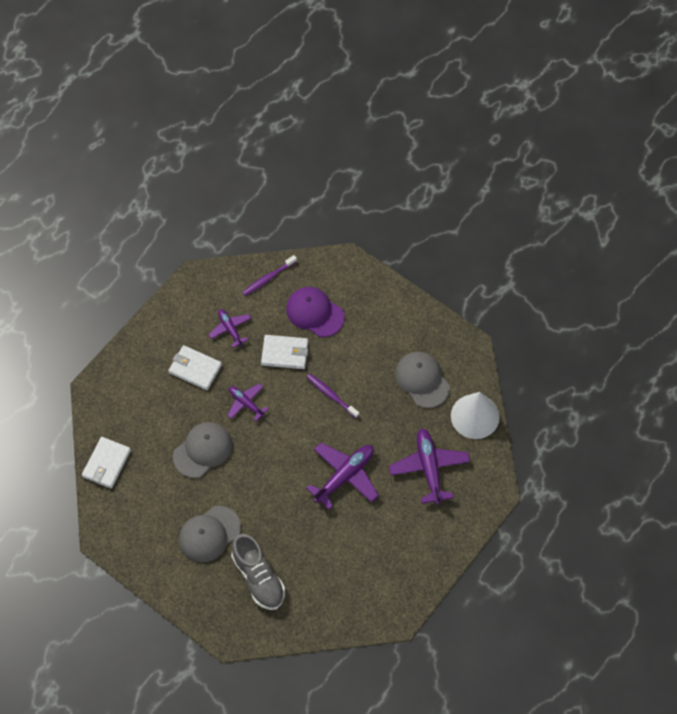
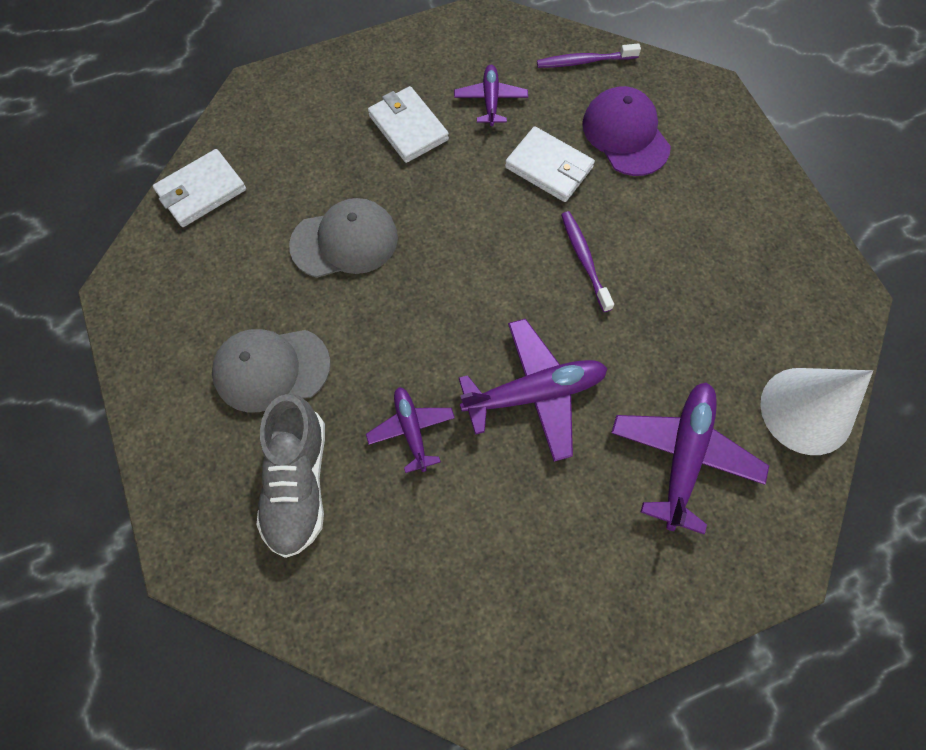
camera: 30 degrees right, 5 degrees up
(246, 403) = (449, 208): purple plane -> purple plane (411, 430)
(422, 380) = (743, 308): grey cap -> none

